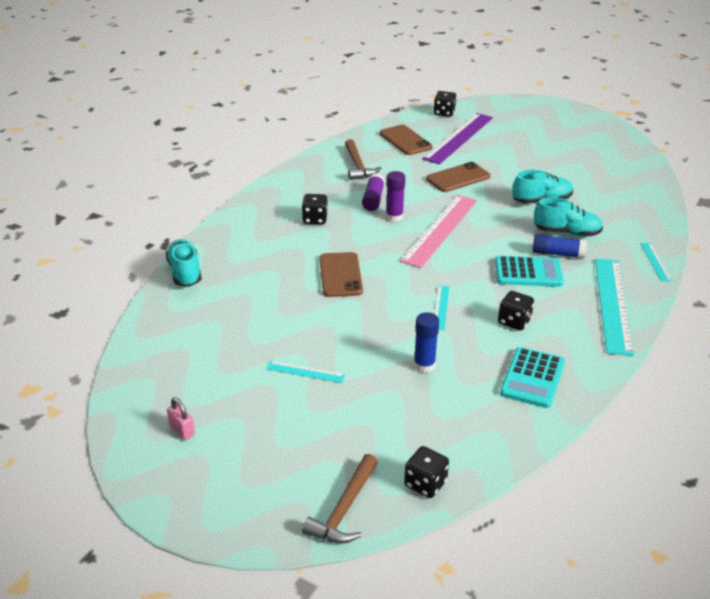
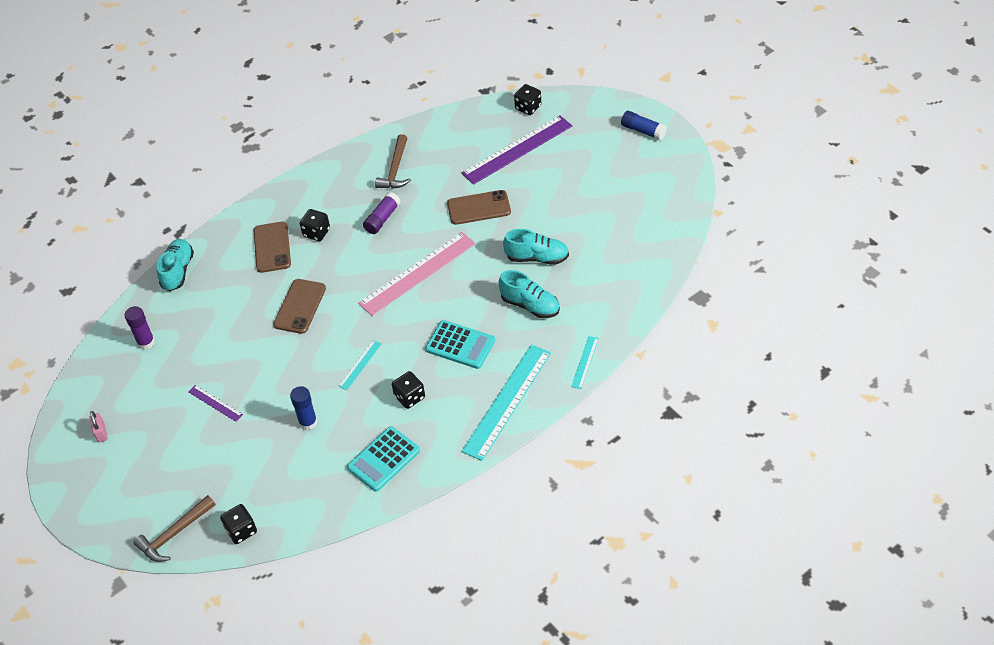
camera: 25 degrees right, 15 degrees up
(305, 372) = (215, 403): turquoise ruler -> purple ruler
(394, 217) = (387, 246): purple glue stick -> purple glue stick (146, 342)
(405, 140) = (462, 142): brown phone -> brown phone (272, 247)
(557, 254) = (502, 329): blue glue stick -> blue glue stick (643, 131)

